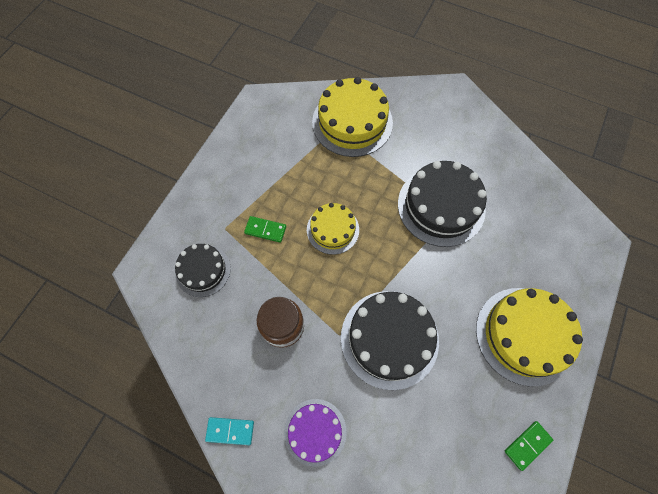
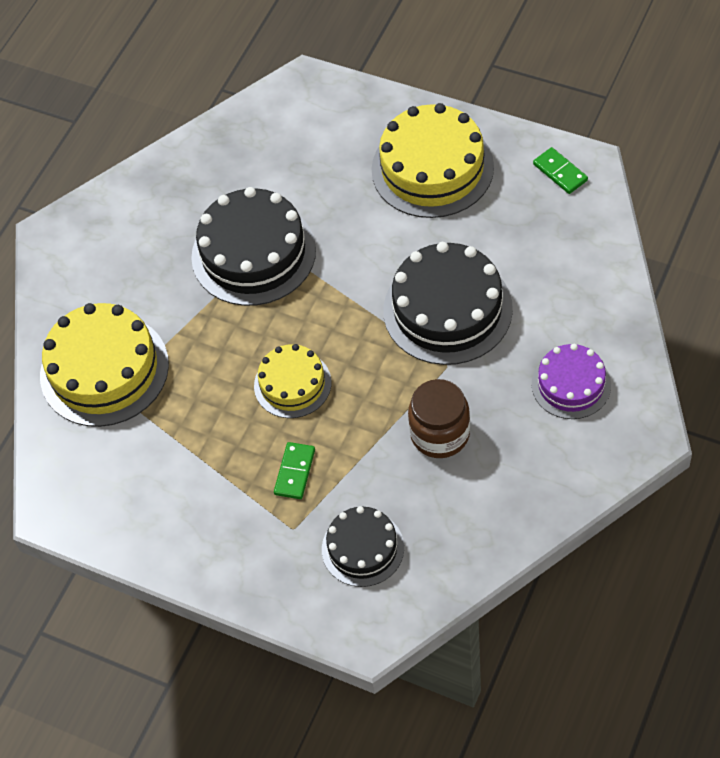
camera: 85 degrees left, 10 degrees down
(230, 430) = (581, 480): turquoise domino -> none

